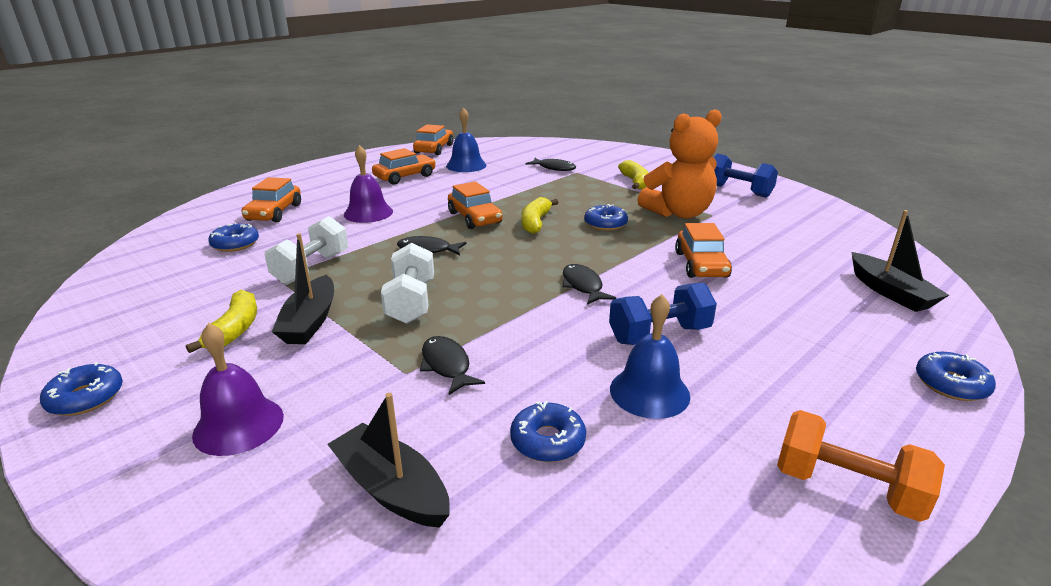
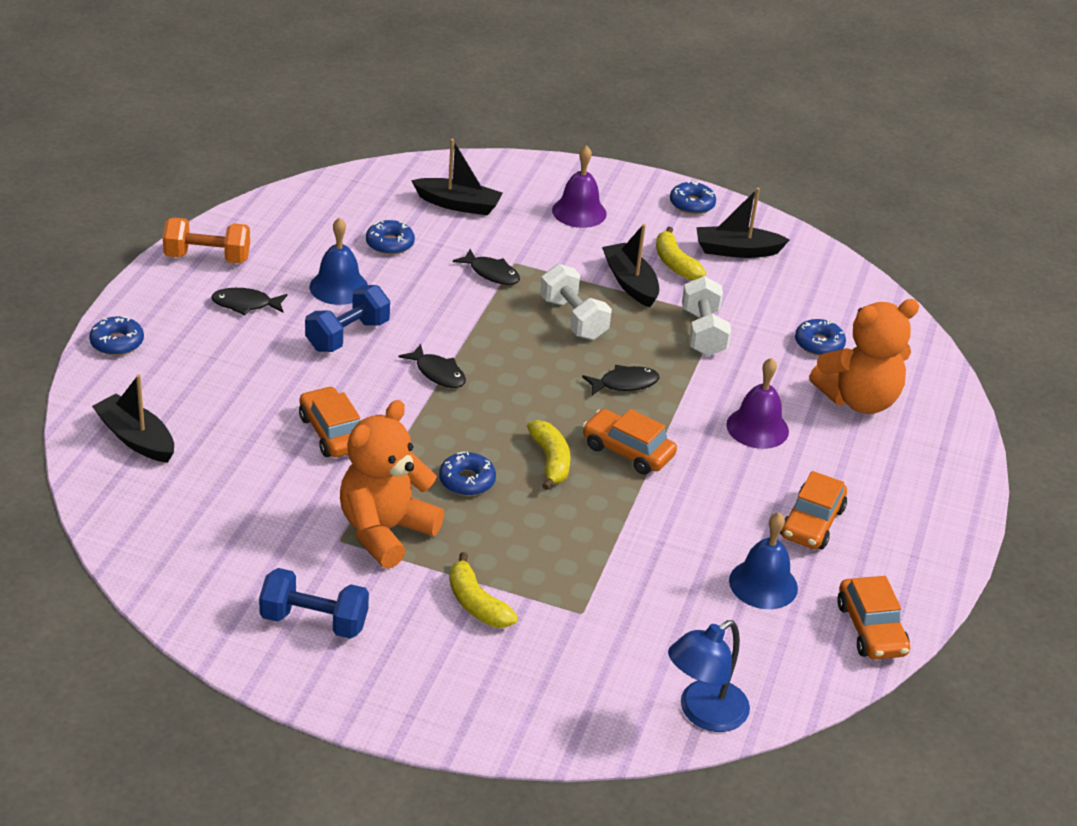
camera: 150 degrees right, 10 degrees up
(150, 328) = (736, 251): none -> black boat
(274, 212) = (858, 400): orange car -> orange teddy bear
(546, 144) = (703, 713): none -> blue lamp
(554, 168) = (624, 616): black fish -> black fish (245, 304)

